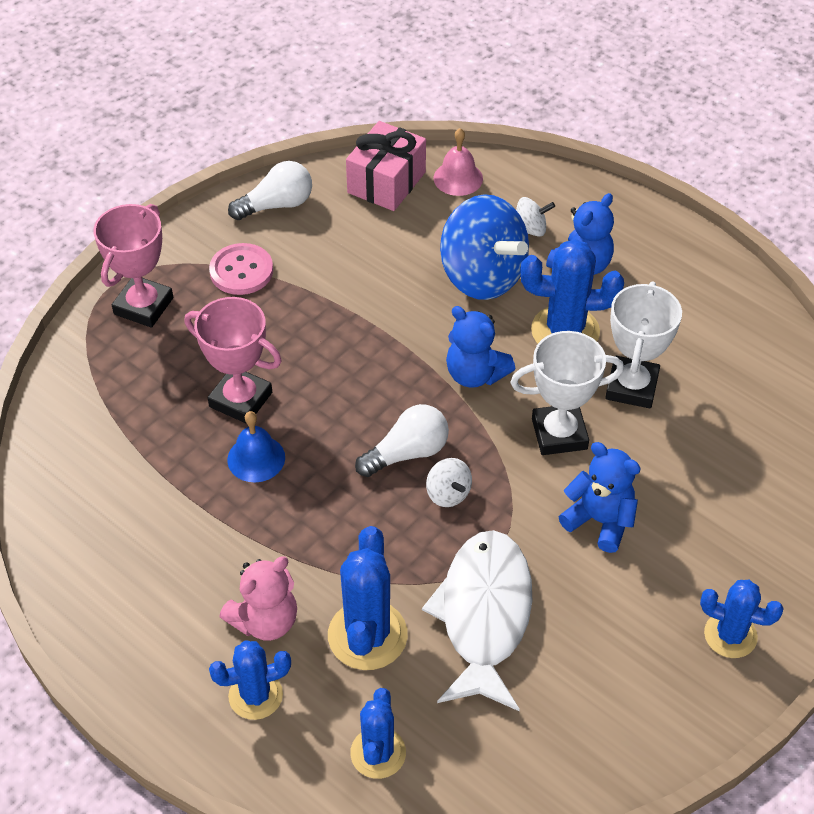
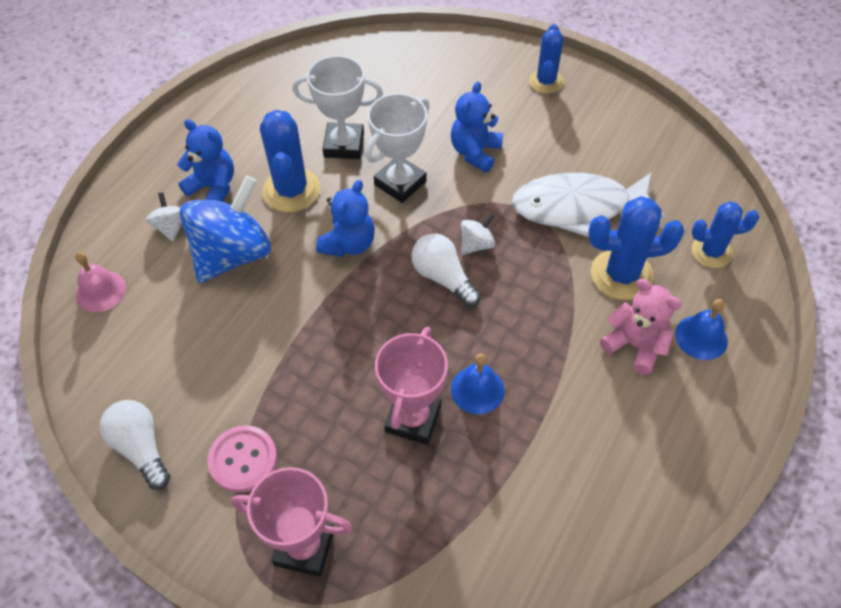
camera: 100 degrees left, 5 degrees up
(255, 695) = (701, 337): blue cactus -> blue bell
(386, 182) = (106, 351): pink gift -> none
(559, 434) = (400, 183): white trophy -> white trophy turned 60 degrees clockwise

